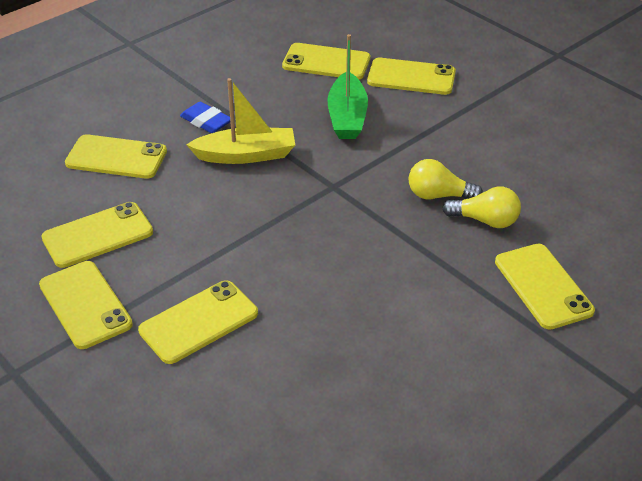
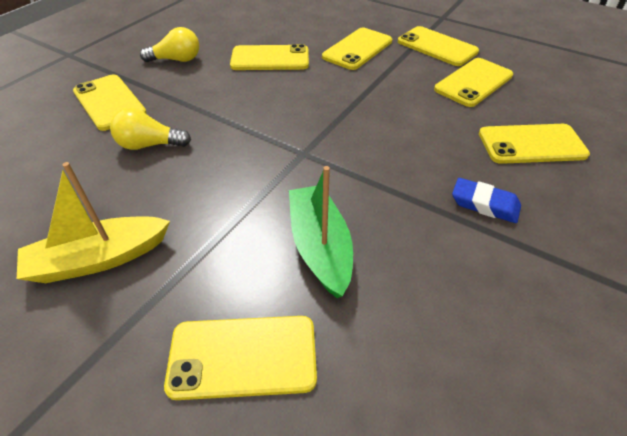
camera: 165 degrees right, 5 degrees up
(246, 155) = (409, 170): yellow boat -> yellow boat (99, 259)
(326, 62) = (396, 363): yellow phone -> yellow phone (270, 59)
(438, 195) = (195, 161): yellow light bulb -> yellow light bulb (176, 60)

